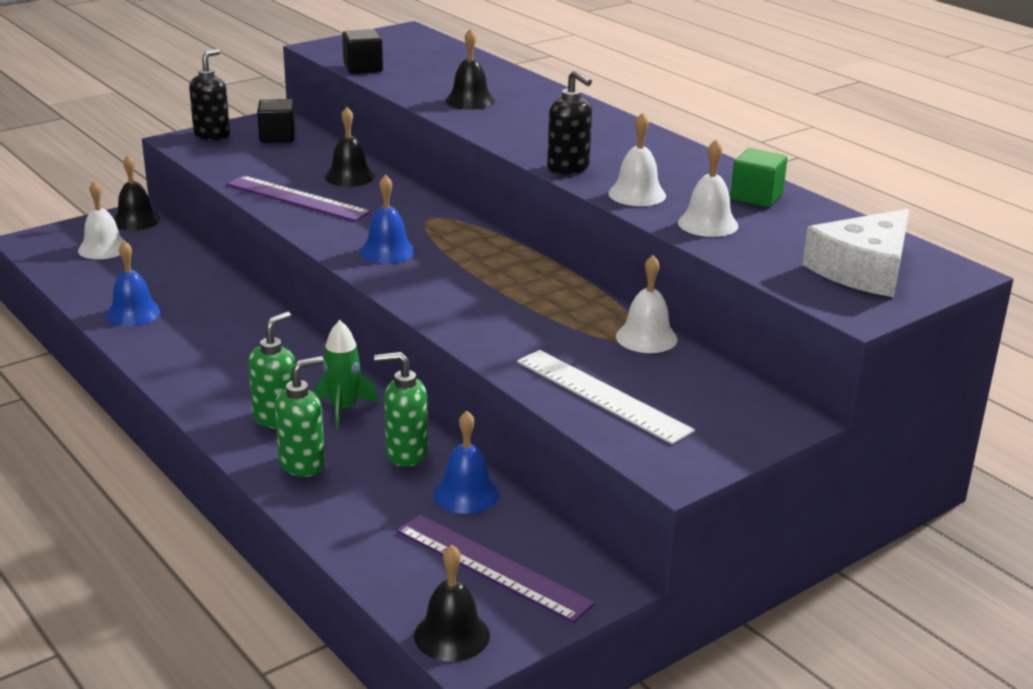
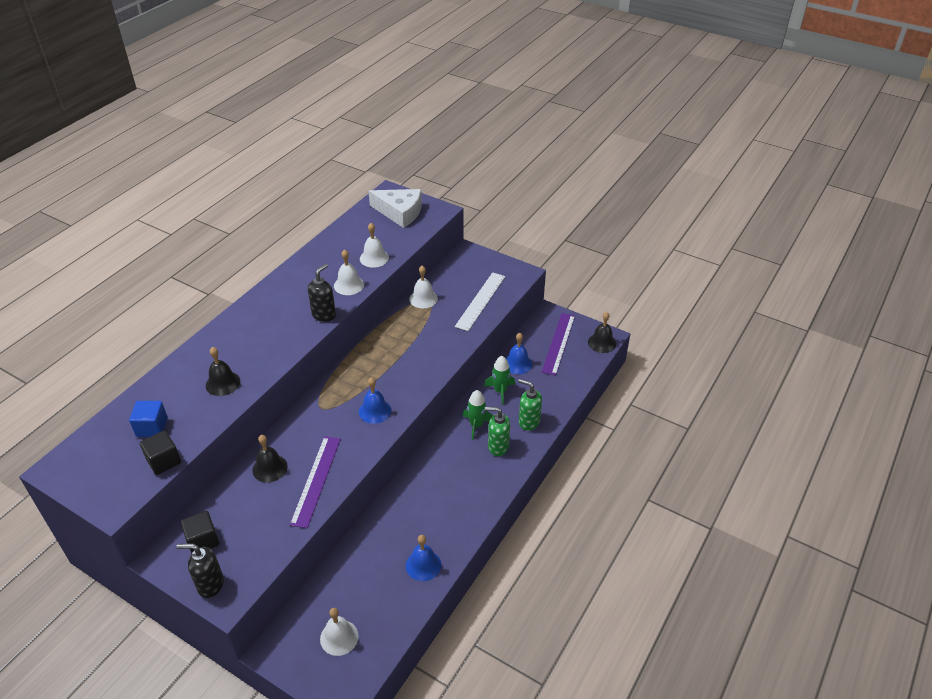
camera: 110 degrees left, 15 degrees up
(136, 220) = (284, 643): black bell -> none
(406, 454) = (500, 391): green soap dispenser -> green rocket
(426, 66) = (152, 427): none -> blue cube
(756, 197) = (334, 249): green cube -> none

